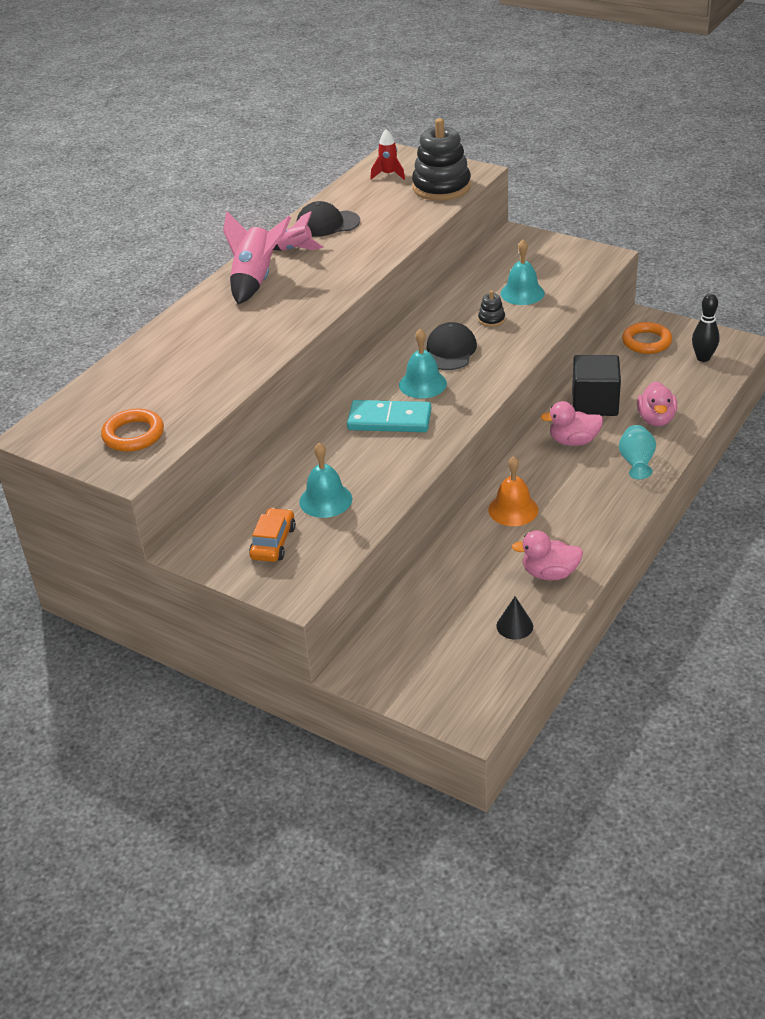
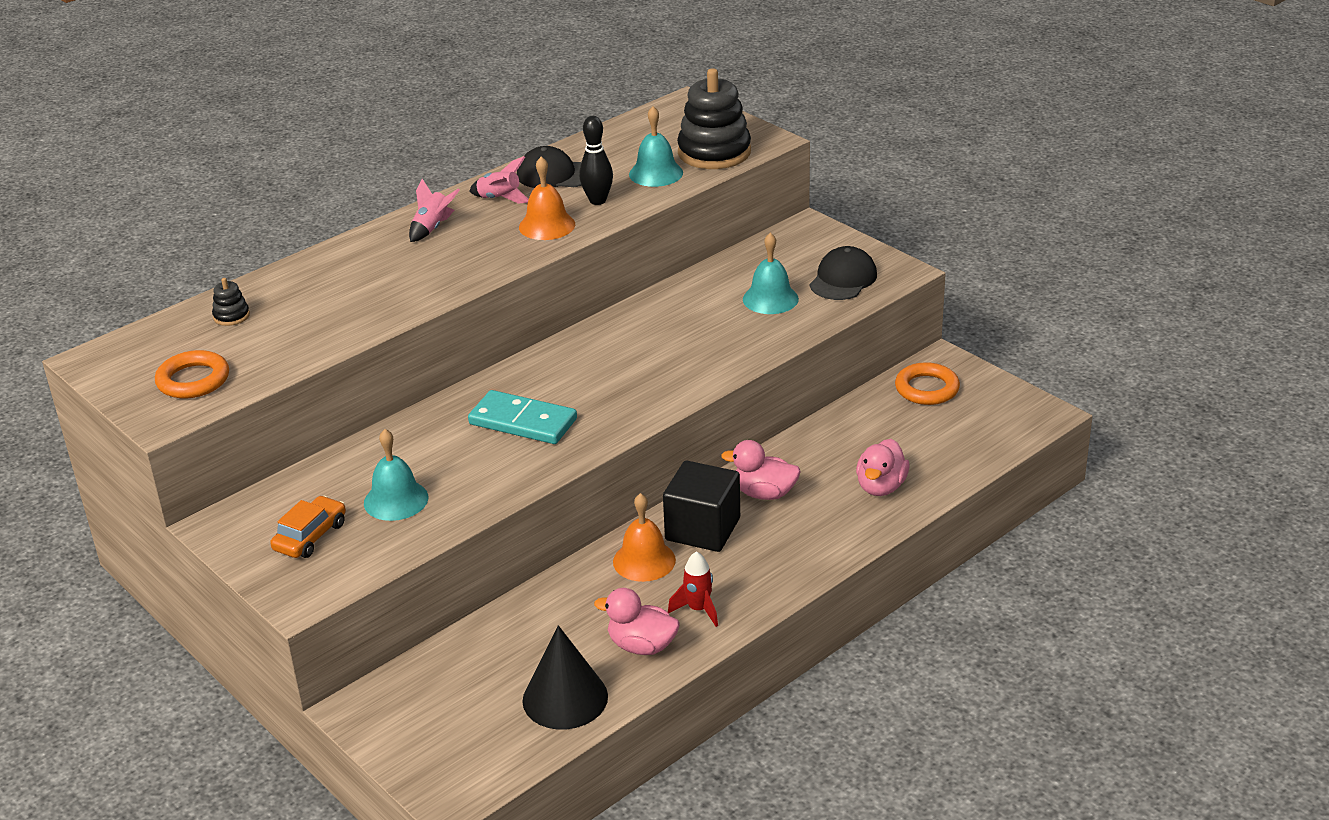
camera: 15 degrees right, 5 degrees down
(255, 281) = (432, 228): pink rocket -> pink rocket, size x0.57
(347, 263) = (547, 225): none -> orange bell
(389, 175) = (663, 127): red rocket -> red rocket (698, 609)
(422, 384) = (586, 386): turquoise bell -> turquoise bell (656, 173)
(450, 351) = (642, 353): black cap -> black cap (843, 279)
(491, 319) = (714, 324): black stacking toy -> black stacking toy (231, 316)
(514, 626) = (565, 698): black cone -> black cone, size x1.87
(595, 403) = (817, 452): black cube -> black cube (702, 529)
(636, 463) = (825, 535): turquoise vase -> none
(703, 358) = (986, 422): black bowling pin -> black bowling pin (597, 201)

